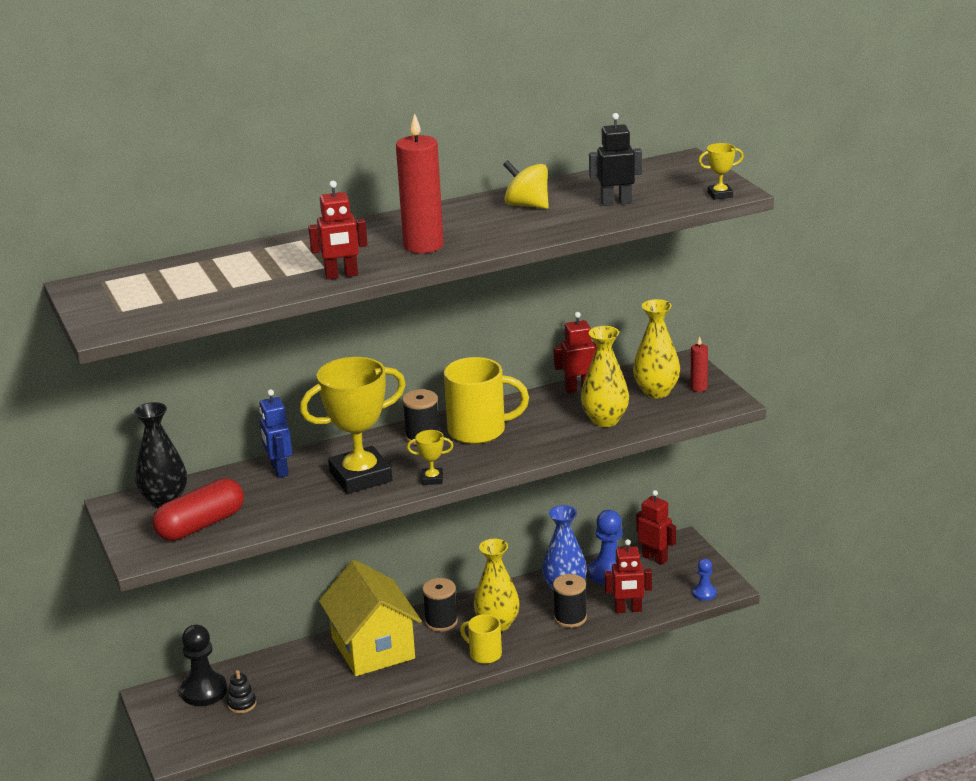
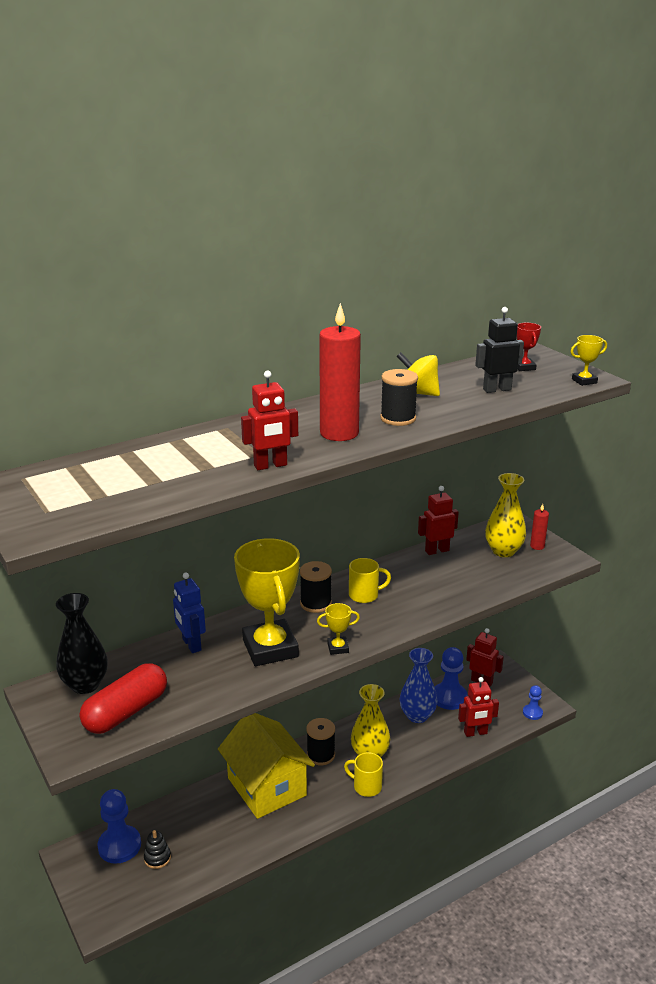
camera: 10 degrees left, 0 degrees up
(204, 691) = (119, 846): black pawn -> blue pawn
(360, 476) = (270, 648): yellow trophy -> yellow trophy turned 75 degrees counterclockwise
(479, 431) = (365, 595): yellow mug -> yellow mug, size x0.58
(570, 618) = (430, 744): black spool -> black spool (398, 418)
(605, 420) = (471, 580): yellow vase -> none
(663, 178) = (524, 367): none -> red trophy

